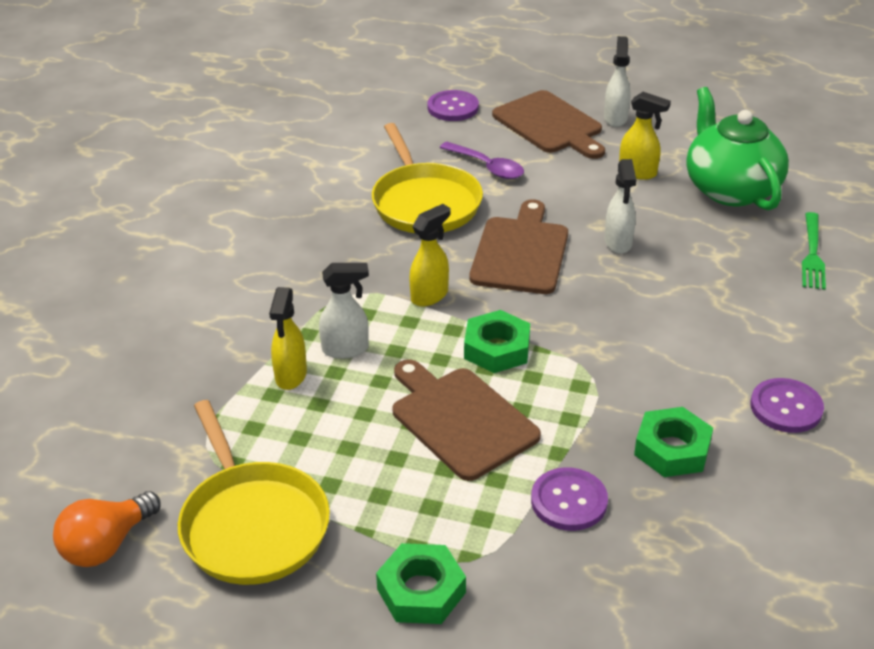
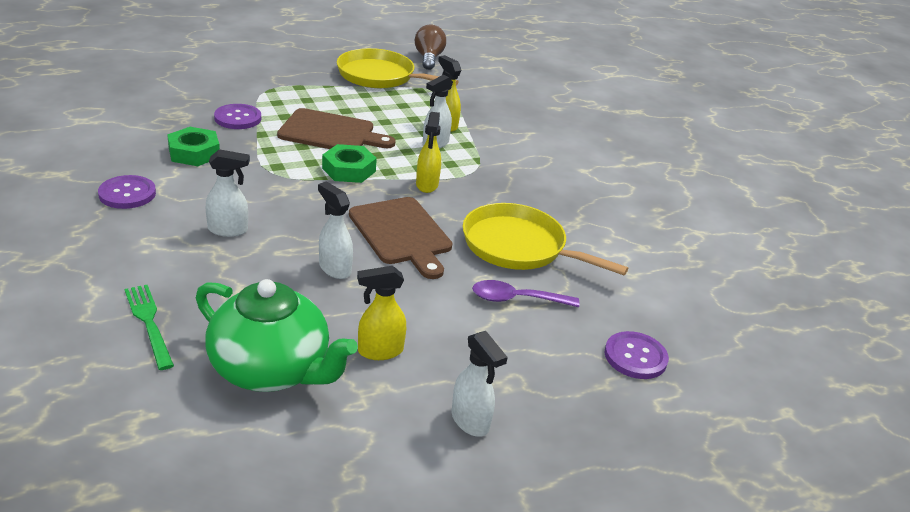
camera: 135 degrees right, 5 degrees down
(107, 545) = (428, 58): orange light bulb -> brown light bulb
(421, 591) = (280, 77): green nut -> none
(550, 125) = (523, 377): brown cutting board -> none
(693, 317) = (228, 230): none -> white spray bottle

